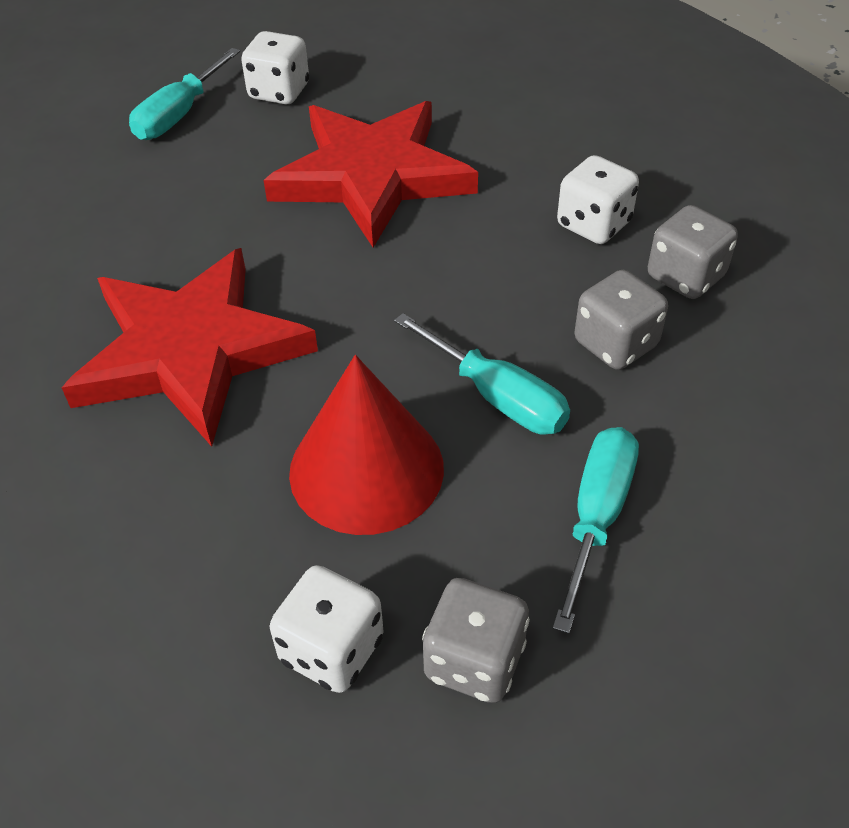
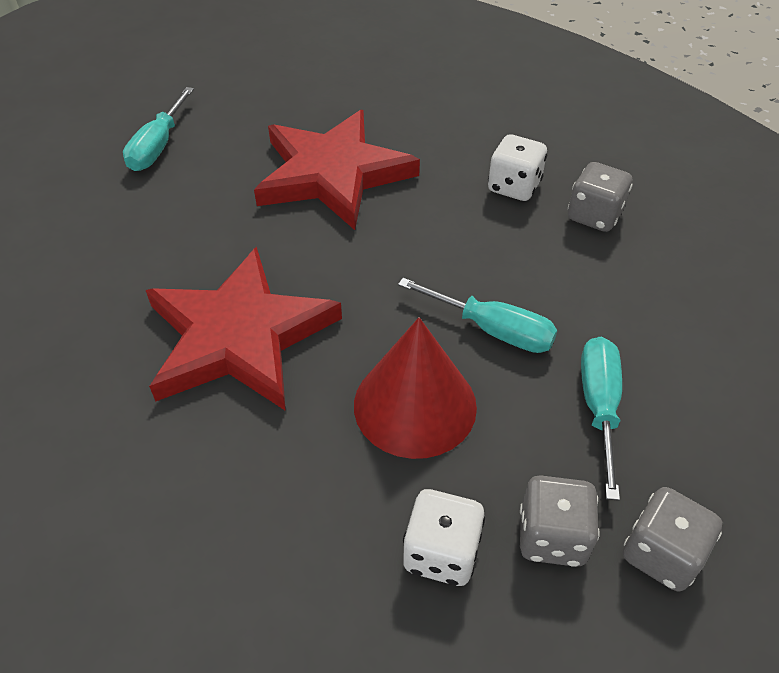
camera: 15 degrees left, 0 degrees up
(279, 92) = (234, 117): white dice -> none
(615, 344) = (563, 274): grey dice -> grey dice (661, 554)

